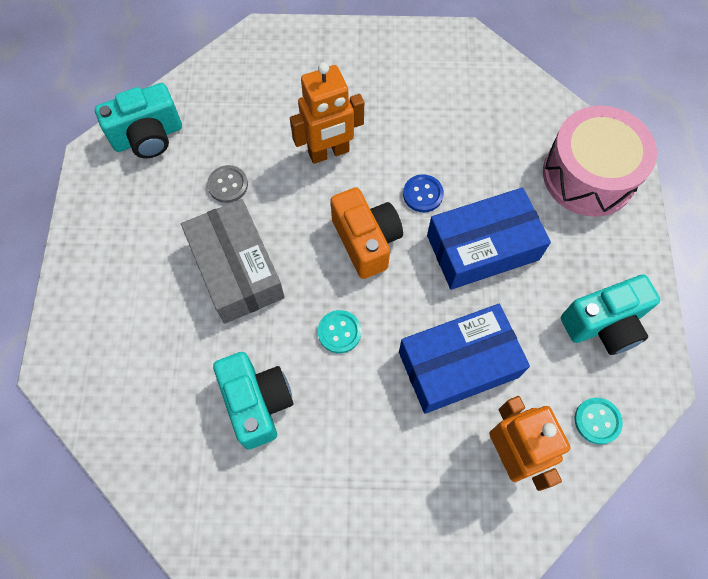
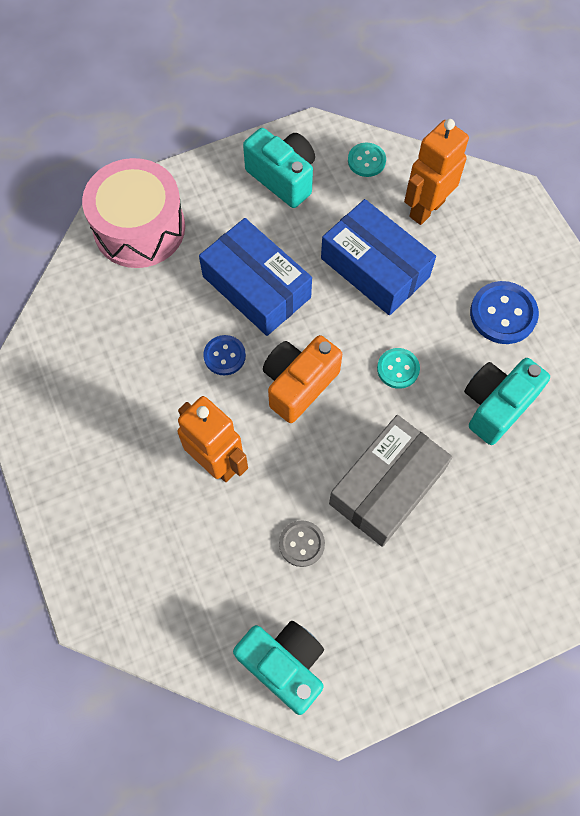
camera: 115 degrees left, 0 degrees up
(348, 466) = (503, 314): none -> blue button

